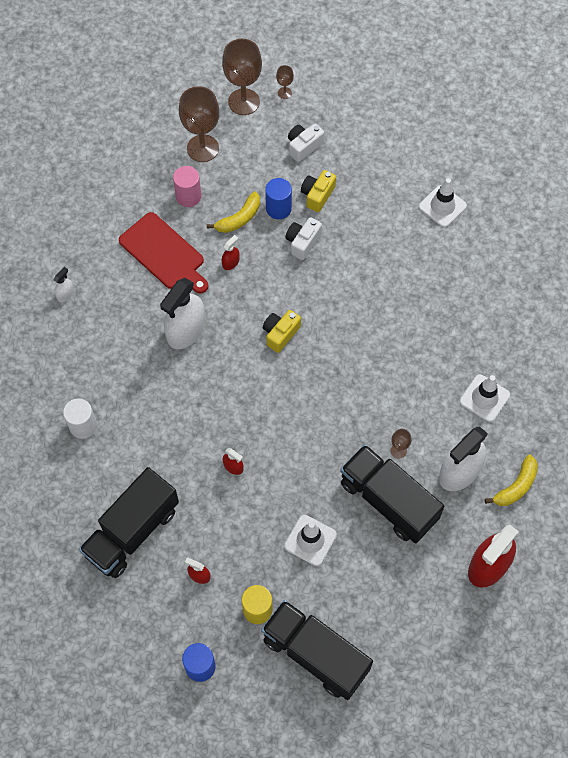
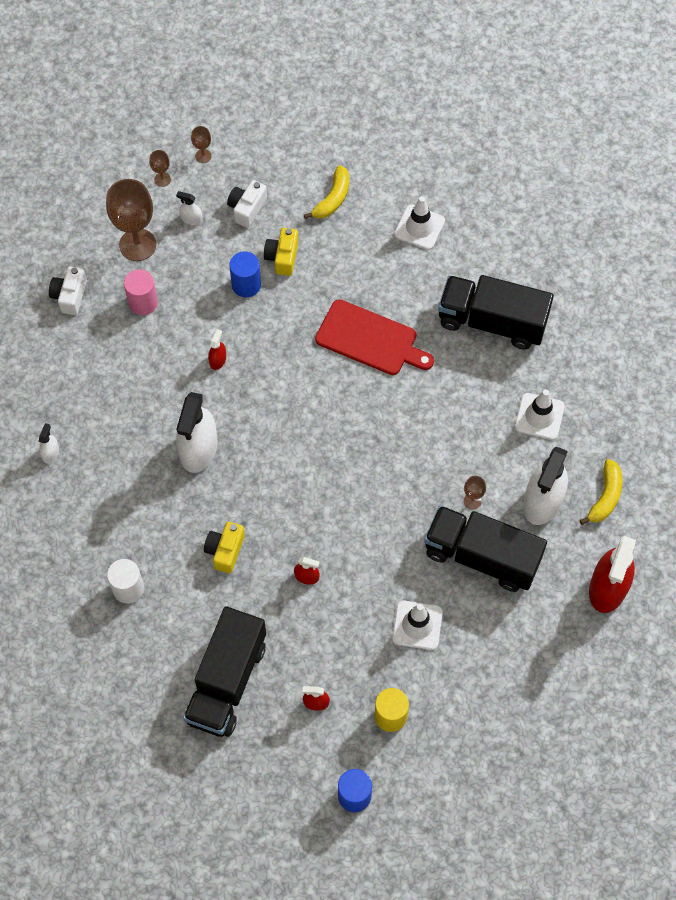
camera: 20 degrees left, 0 degrees up
(164, 253) = (141, 373): red cutting board -> red cutting board (370, 339)
(239, 218) = (208, 309): yellow banana -> yellow banana (332, 199)
(244, 102) = (162, 179): brown goblet -> brown goblet, size x0.45
(255, 141) = (191, 219): none -> white spray bottle
(280, 334) = (301, 419): yellow camera -> yellow camera (225, 550)
(302, 242) = (286, 313): white camera -> white camera (70, 296)
(315, 654) = (468, 740): black truck -> black truck (492, 322)

